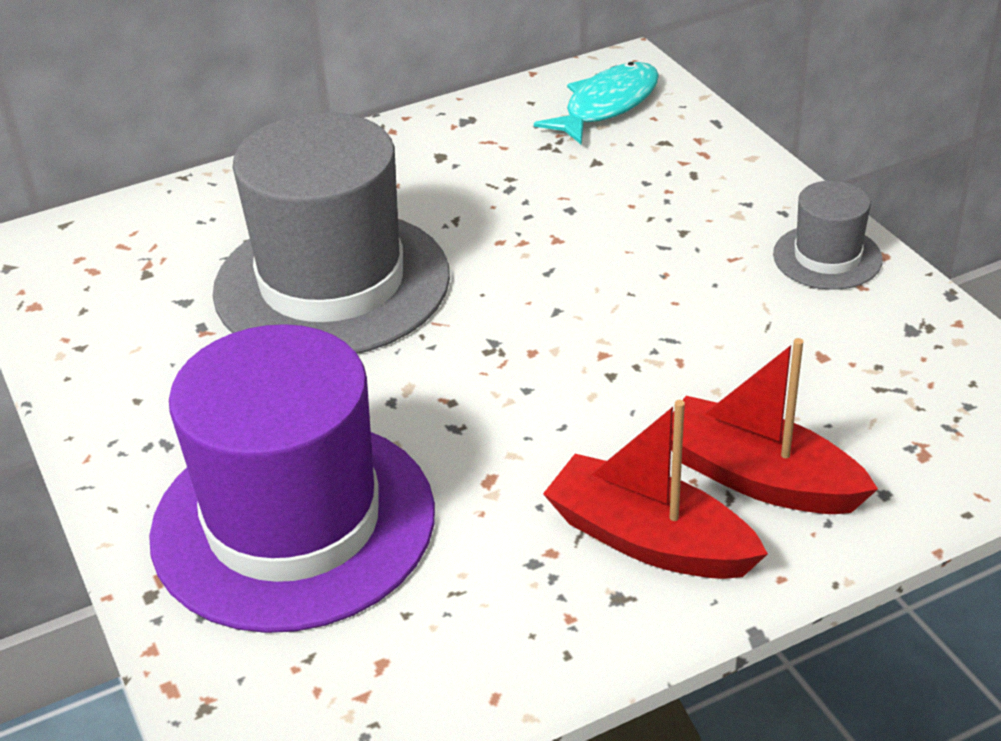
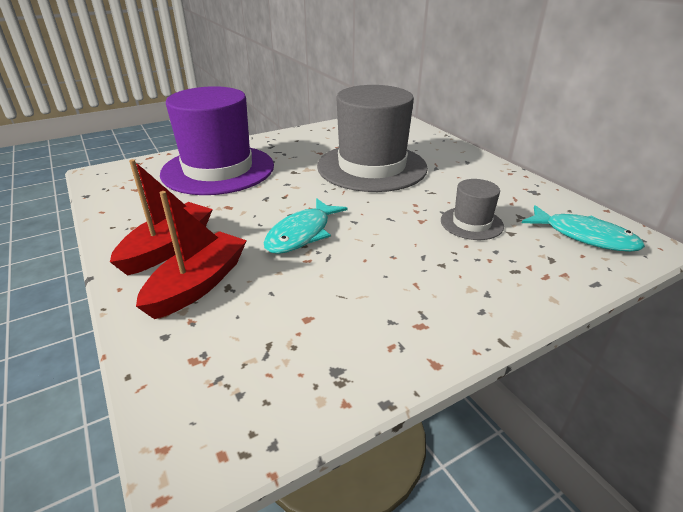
camera: 85 degrees right, 5 degrees down
(599, 370) = (302, 234): none -> turquoise fish
(827, 257) = (426, 330): grey hat -> grey hat (471, 223)

